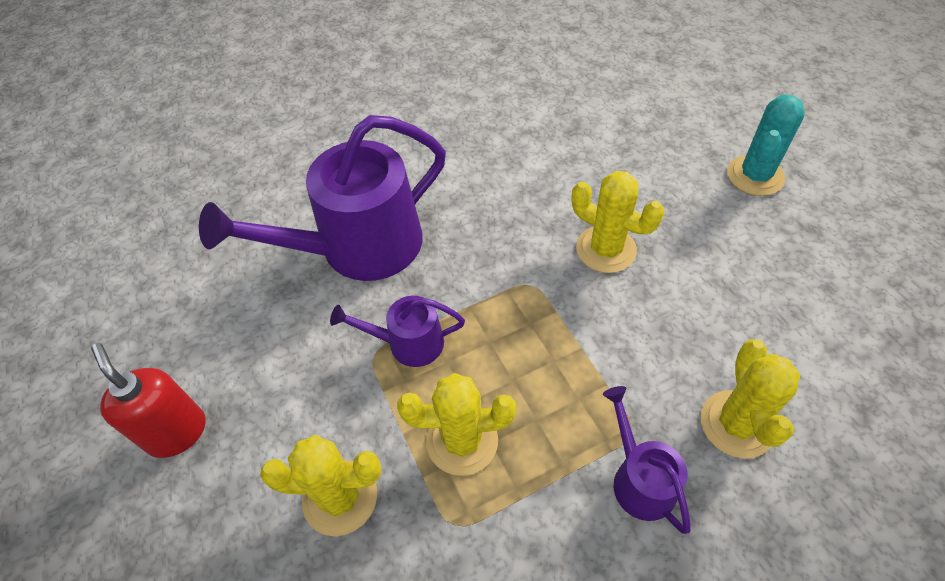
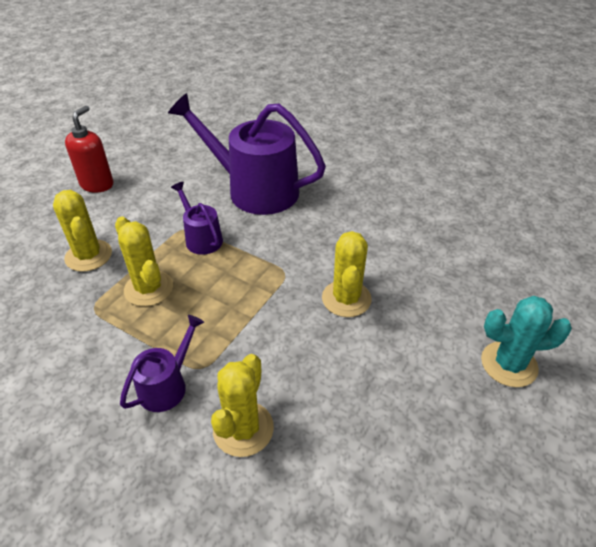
camera: 55 degrees right, 10 degrees down
(736, 424) = (243, 429): yellow cactus -> yellow cactus turned 45 degrees counterclockwise

